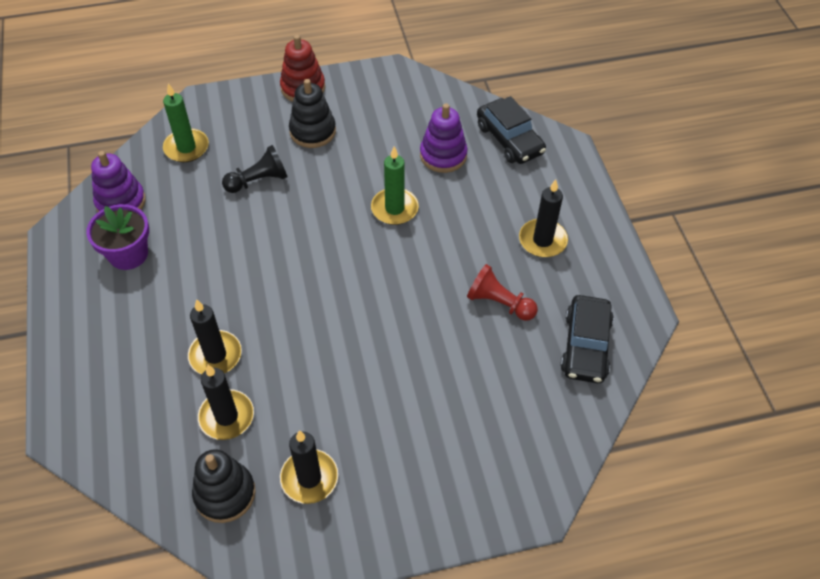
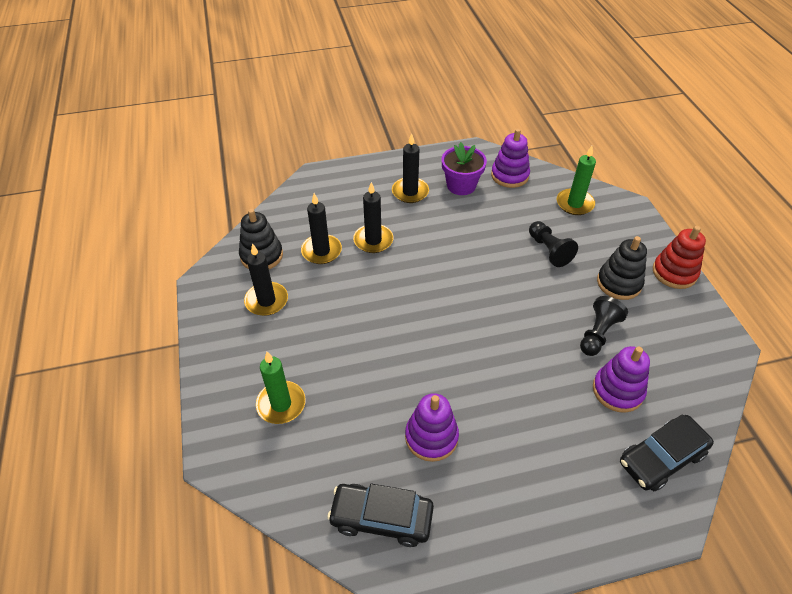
camera: 90 degrees right, 5 degrees down
(377, 158) = (598, 334): none -> black pawn
(394, 208) = (536, 349): green candle -> green candle (281, 404)
(499, 303) = (431, 437): red pawn -> purple stacking toy
(542, 240) = (517, 484): black candle -> black candle (410, 192)

